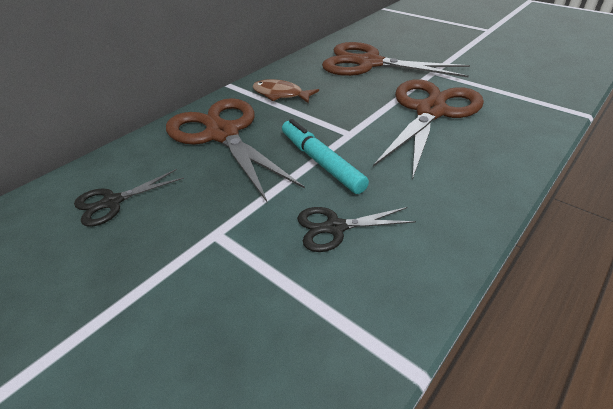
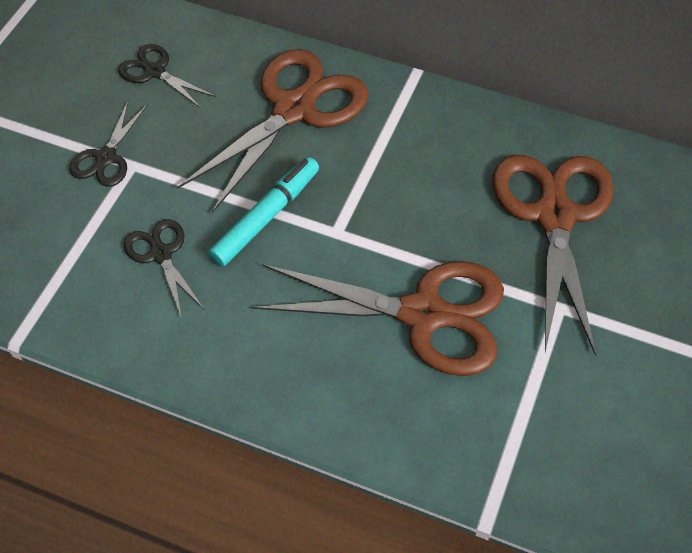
camera: 70 degrees right, 15 degrees up
(193, 252) = (106, 158): none -> black scissors
(280, 94) = (410, 134): brown fish -> none

